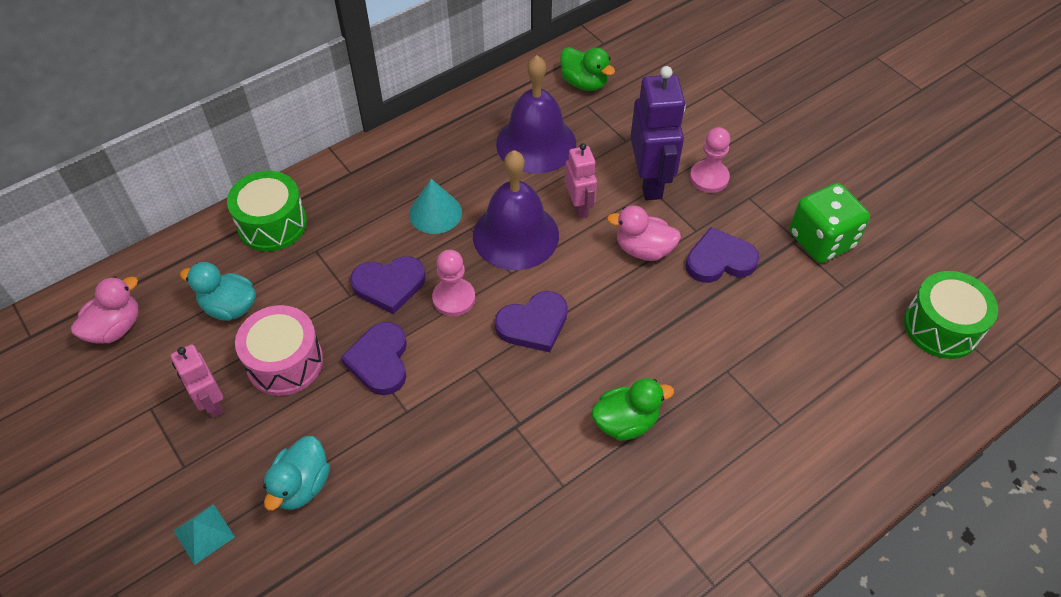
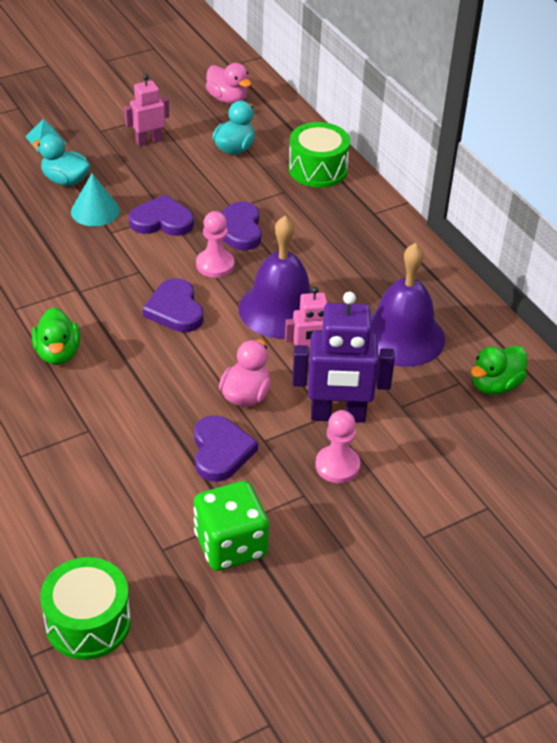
camera: 95 degrees right, 10 degrees down
(285, 362) = (174, 174): pink drum -> none
(435, 213) = (316, 261): turquoise cone -> turquoise cone (95, 211)

